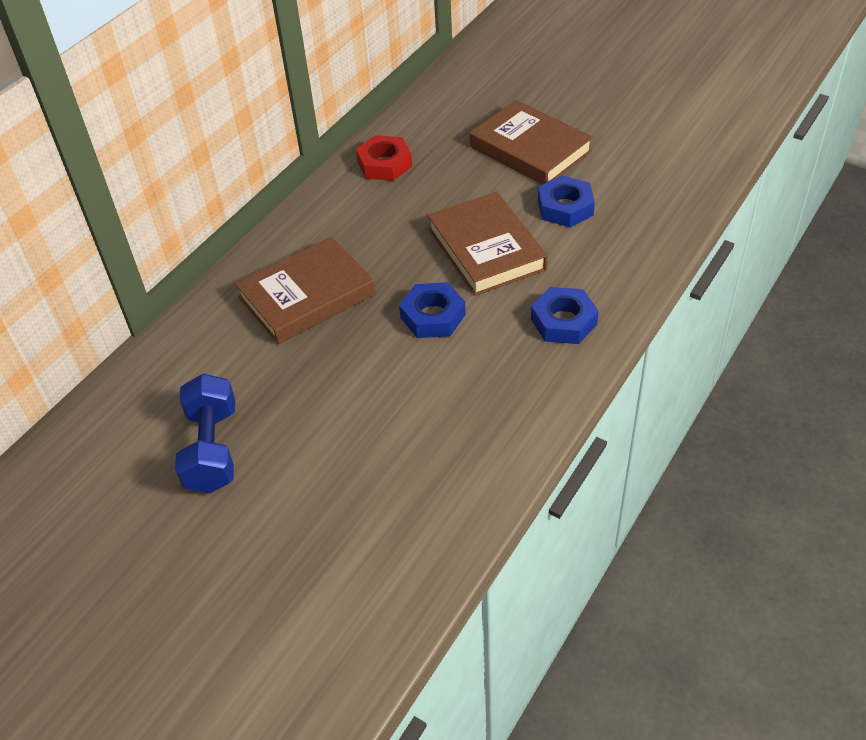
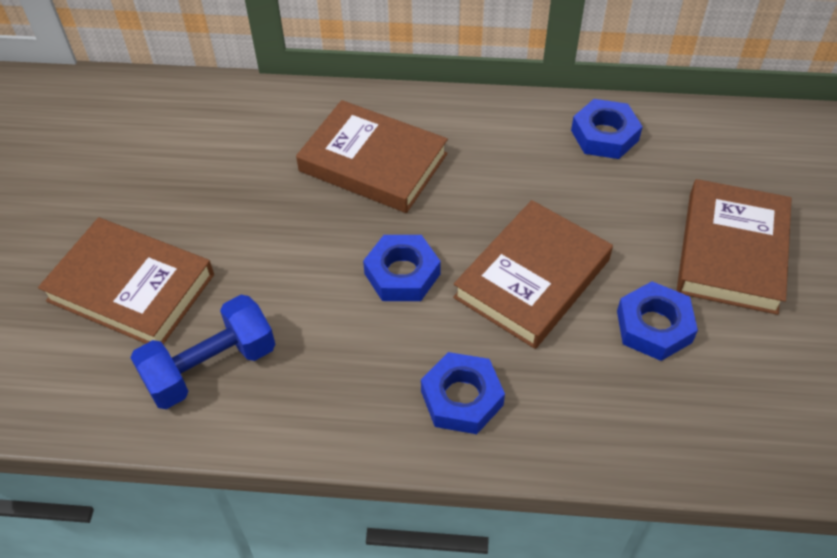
camera: 60 degrees right, 5 degrees up
(212, 449) = (153, 185): blue dumbbell -> blue dumbbell (211, 367)
(322, 495) = (131, 287): none -> brown book
(384, 164) = (604, 135): red nut -> blue nut

